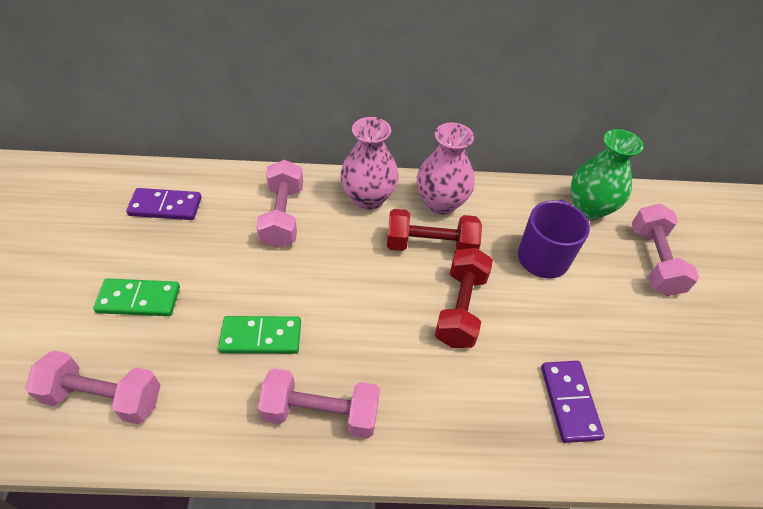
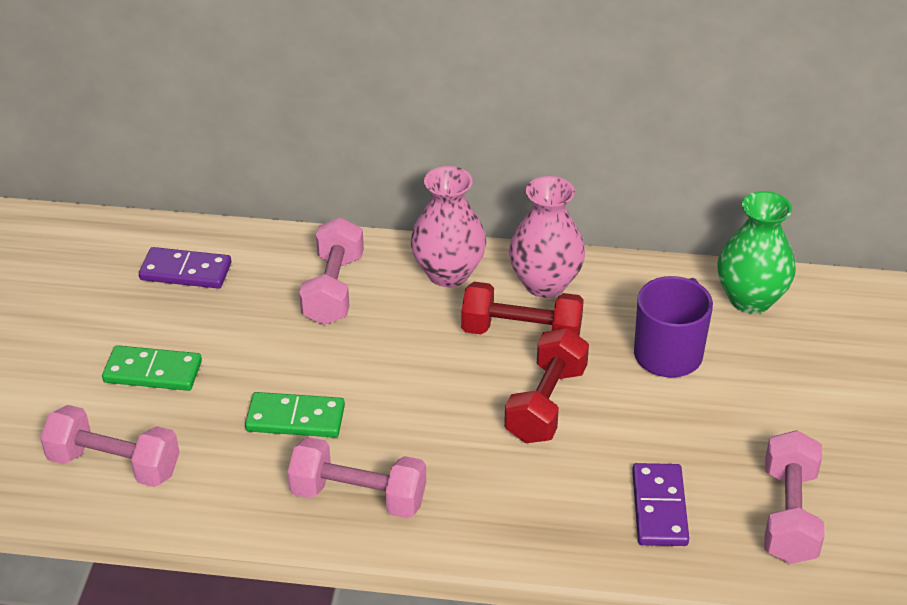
camera: 10 degrees right, 10 degrees down
(654, 261) = (821, 366): pink dumbbell -> pink dumbbell (789, 515)

